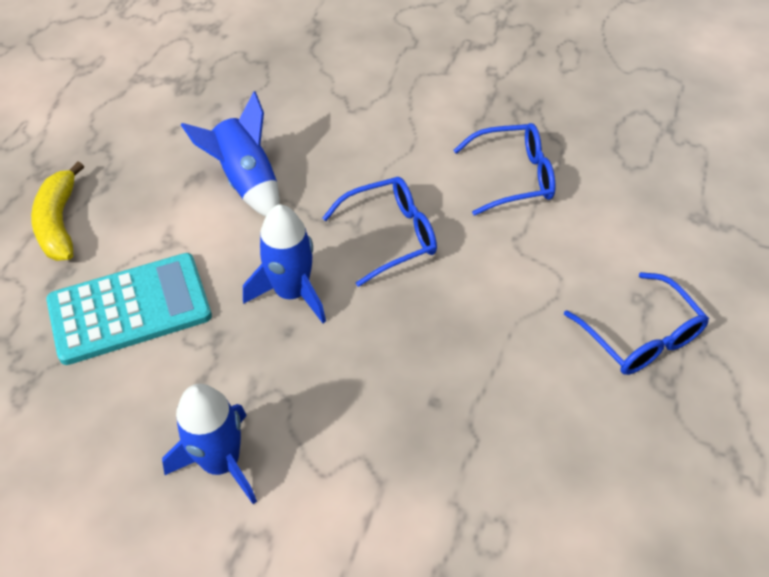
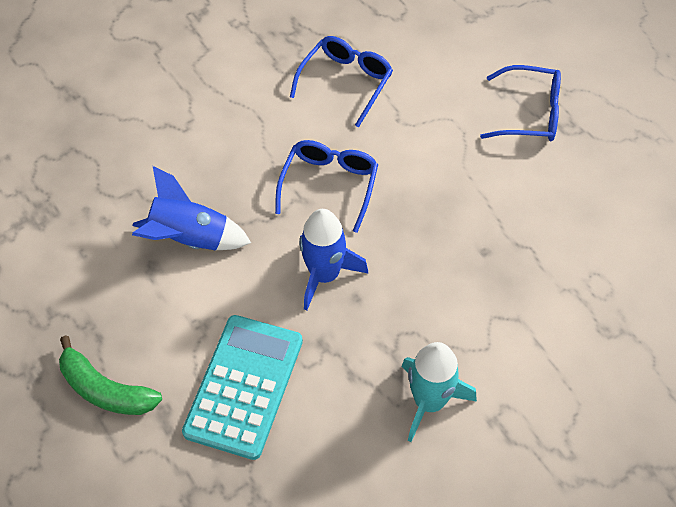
camera: 50 degrees left, 5 degrees up
(59, 222) = (105, 389): yellow banana -> green banana
(221, 462) = (429, 401): blue rocket -> turquoise rocket

